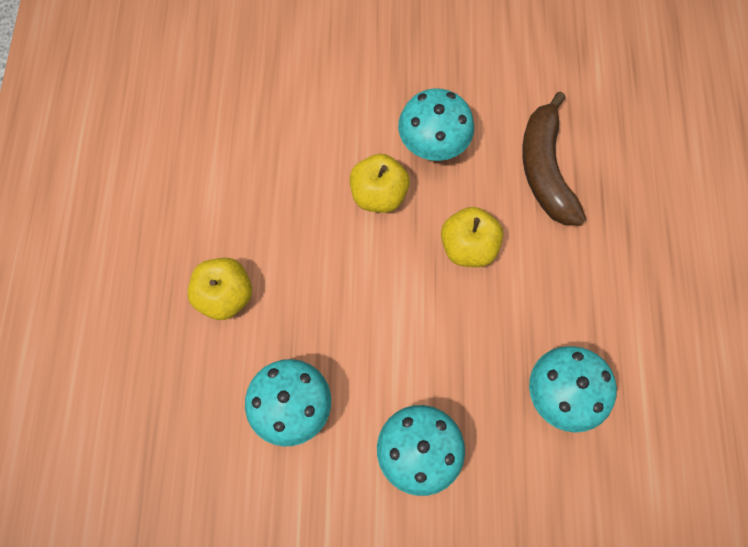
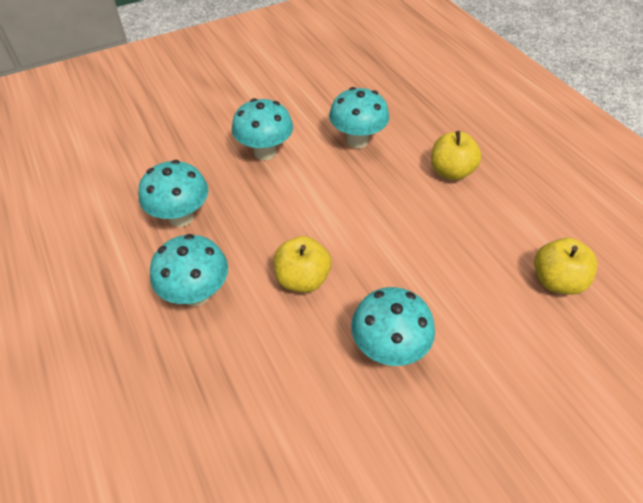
camera: 150 degrees right, 20 degrees down
(378, 194) = (403, 283): yellow apple -> yellow apple (556, 281)
(545, 169) = (268, 381): brown banana -> none
(576, 283) = (196, 294): none -> turquoise mushroom

